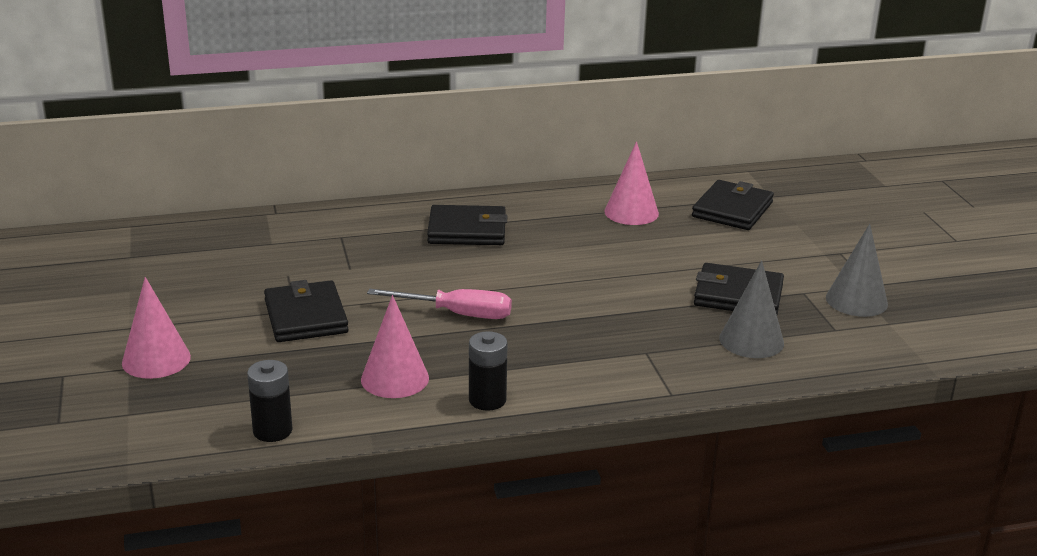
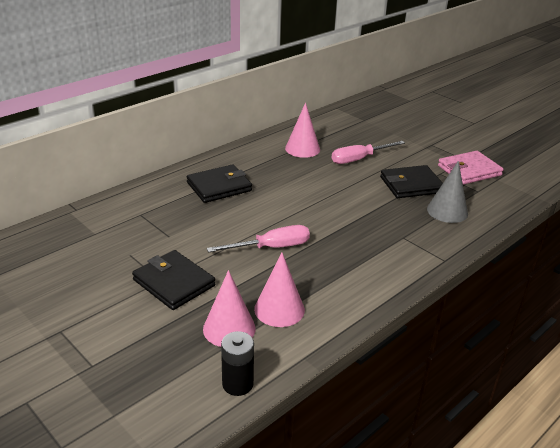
camera: 30 degrees left, 5 degrees up
(156, 359) = (93, 358): pink cone -> pink cone (229, 328)
(487, 400) = (351, 303): black battery -> none
(700, 244) = (359, 159): none -> pink screwdriver
(732, 210) = (353, 133): black wallet -> none
(856, 300) = (469, 170): grey cone -> pink wallet

